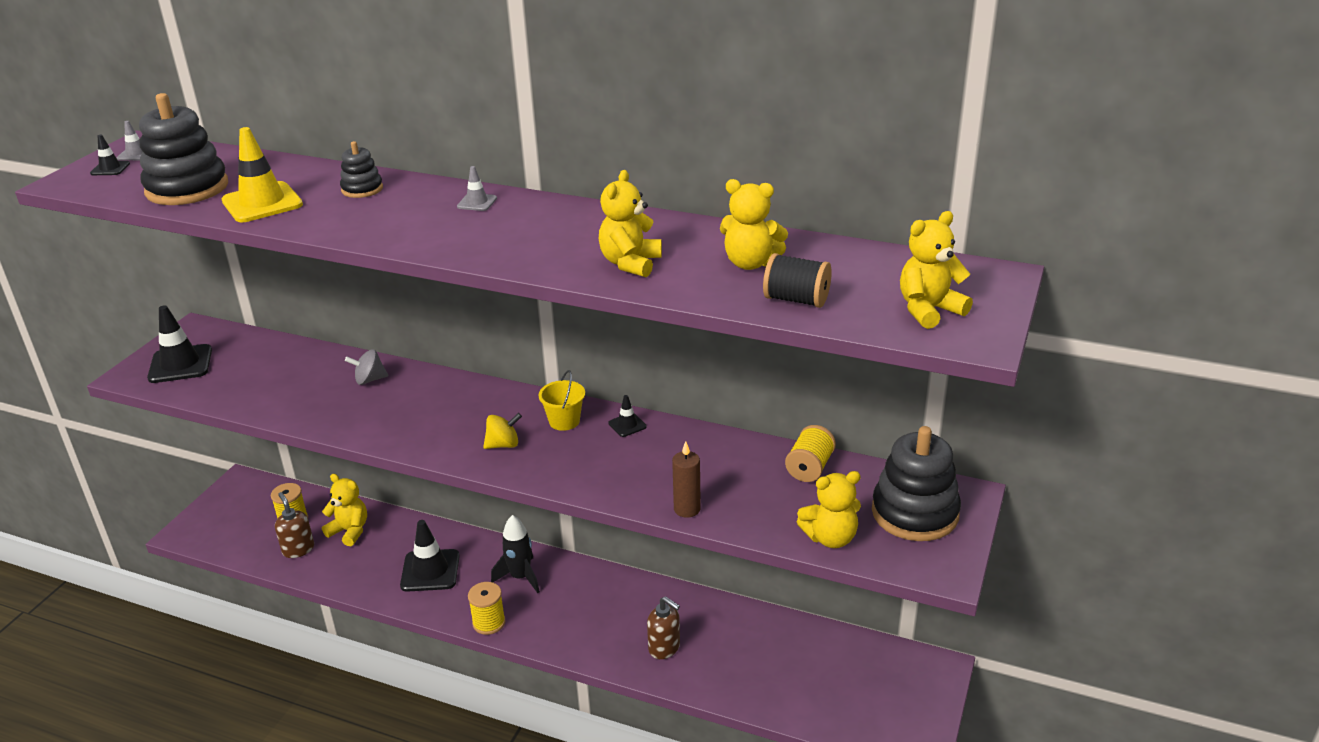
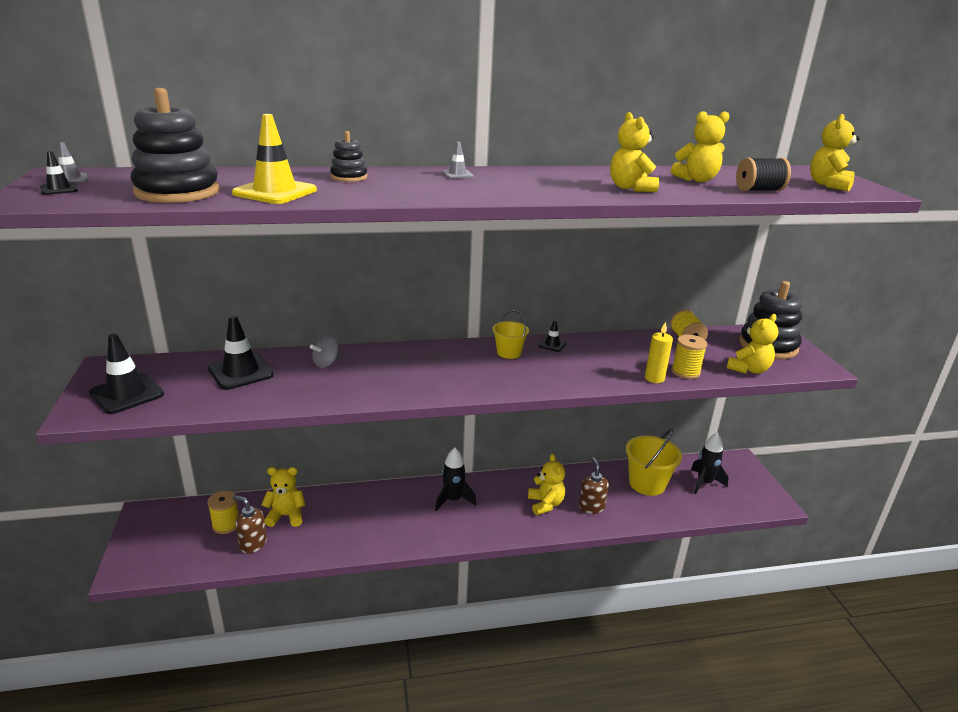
camera: 35 degrees left, 5 degrees down
(430, 571) = (381, 519): black traffic cone -> black traffic cone (241, 372)
(489, 623) = (462, 537): yellow spool -> yellow spool (685, 372)
(503, 445) = (487, 376): yellow spinning top -> none
(615, 622) = (545, 504): none -> yellow teddy bear
(664, 648) = (591, 507): brown soap dispenser -> brown soap dispenser turned 105 degrees counterclockwise
(687, 509) = (654, 378): brown candle -> yellow candle
(767, 647) = (647, 483): none -> yellow bucket
(846, 677) = (704, 483): none -> black rocket

